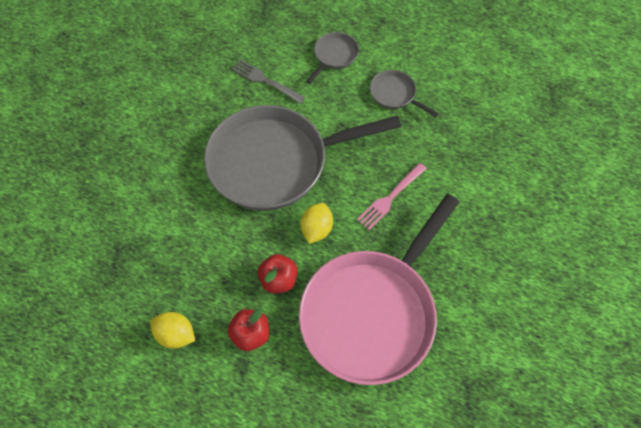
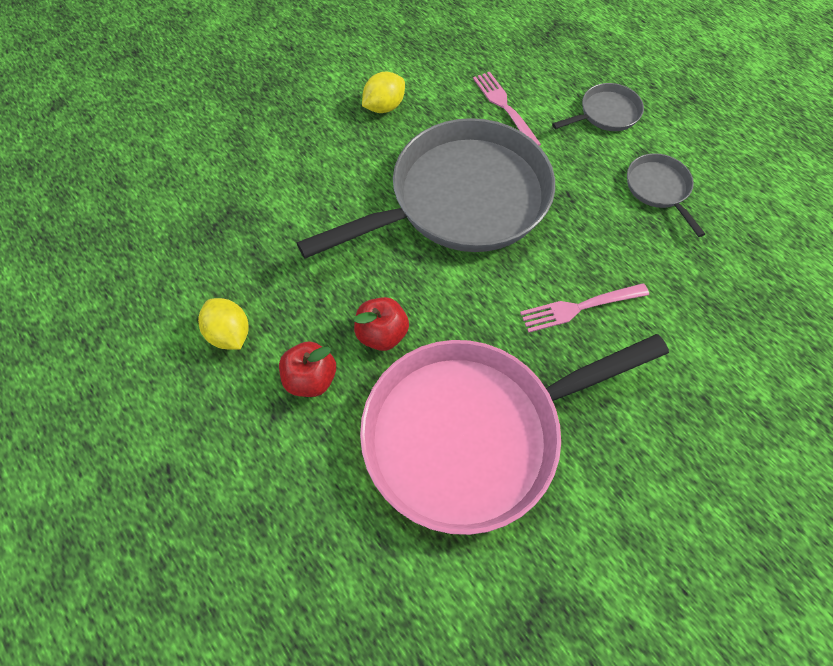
camera: 30 degrees right, 0 degrees up
(265, 81) = (504, 107): grey fork -> pink fork
(275, 162) = (461, 200): grey pan -> grey pan turned 135 degrees clockwise
(316, 229) = (463, 299): yellow lemon -> yellow lemon (384, 107)

